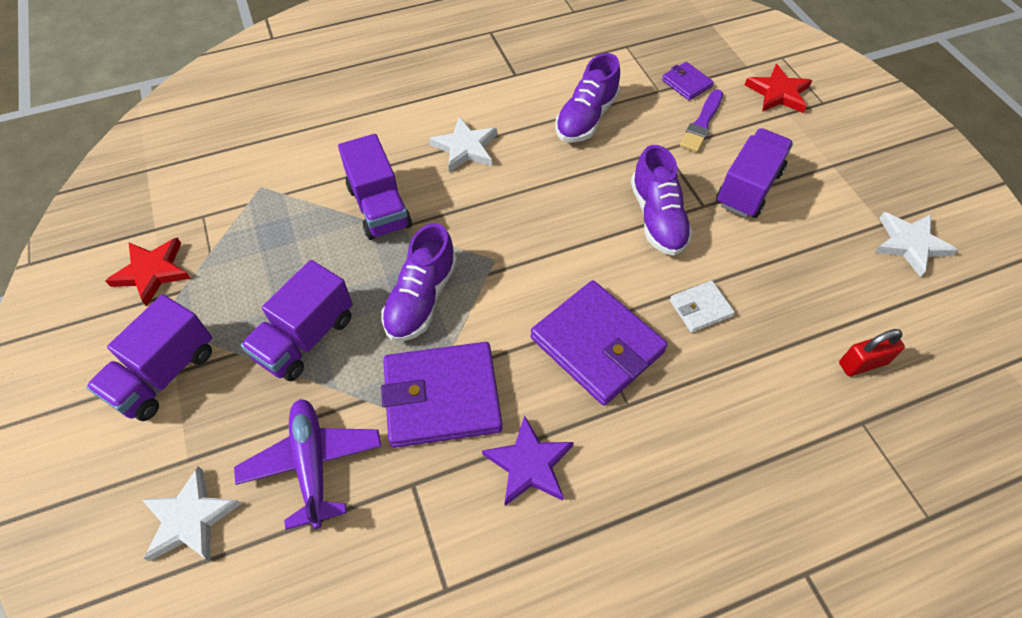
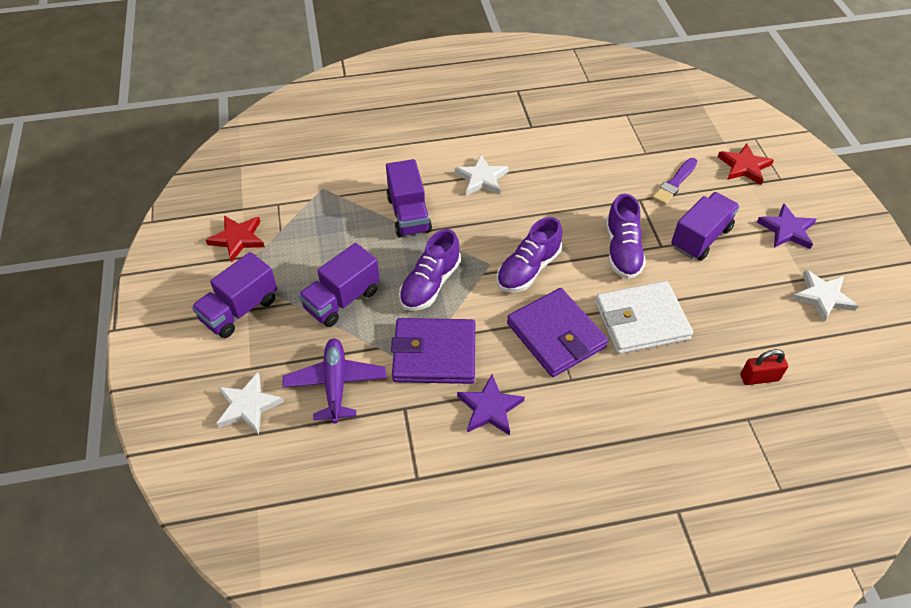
camera: 10 degrees right, 5 degrees down
(586, 118) = (581, 167): purple shoe -> purple shoe (528, 269)
(686, 83) = (669, 150): purple wallet -> none
(700, 308) = (641, 320): white wallet -> white wallet, size x2.04
(846, 164) = (787, 230): none -> purple star

